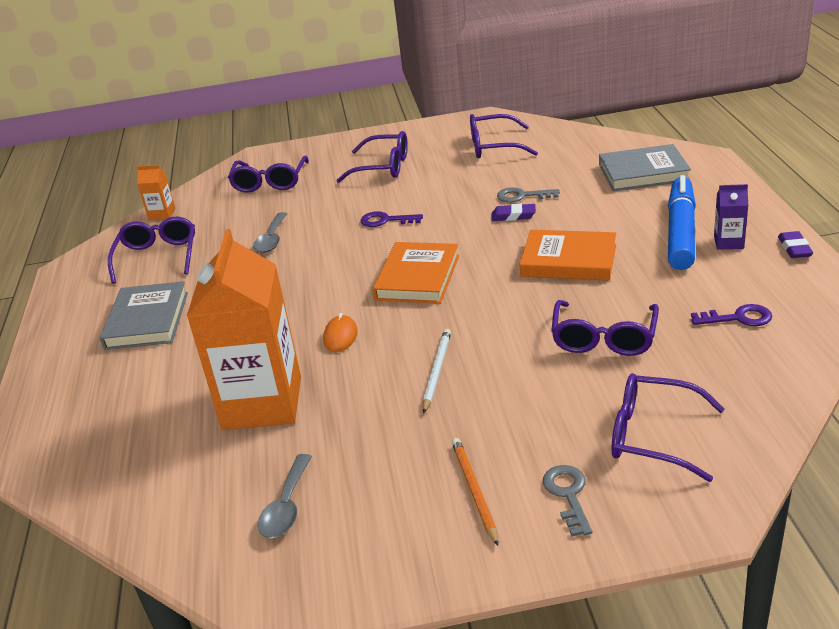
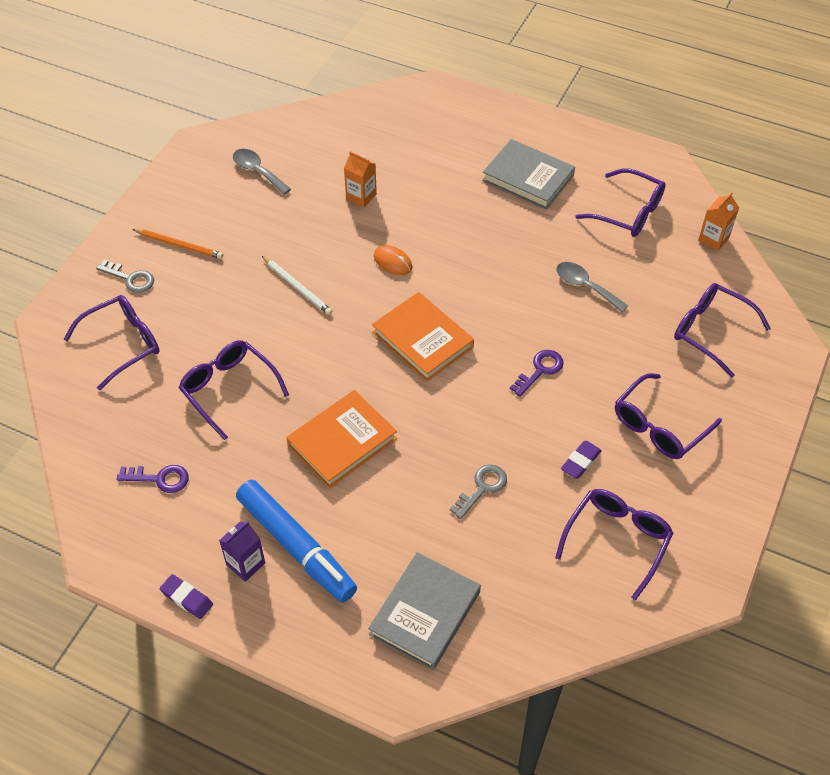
camera: 120 degrees right, 20 degrees up
(262, 403) = (361, 196): orange carton -> orange carton, size x0.41
(513, 216) = (452, 457): purple eraser -> purple eraser (580, 461)
(738, 318) = (159, 479): purple key -> purple key turned 120 degrees counterclockwise

